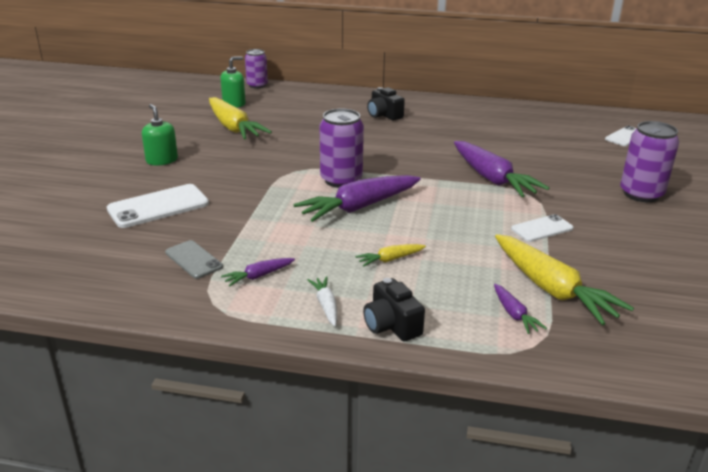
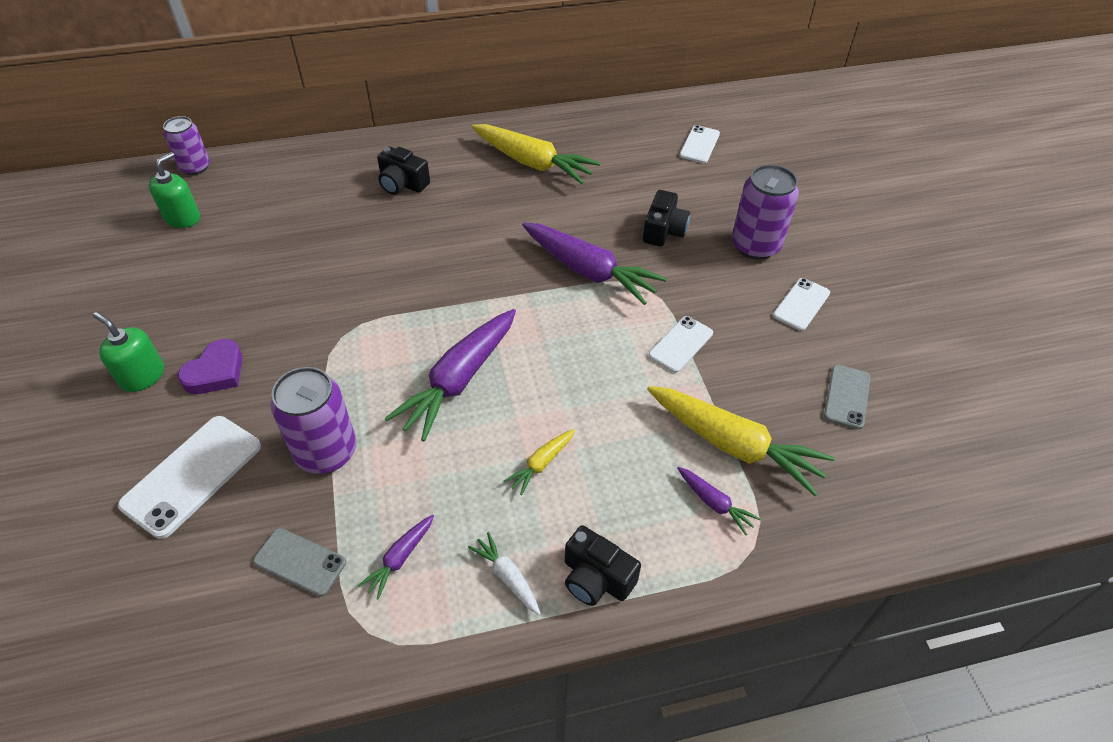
camera: 25 degrees left, 20 degrees up
(205, 168) = (216, 372): none -> purple heart
(233, 128) = (210, 272): yellow carrot -> yellow carrot (533, 163)
(341, 180) = (411, 334): purple can -> purple can (326, 452)
(566, 172) = (663, 231): none -> black camera
(663, 232) = (801, 304): none -> white phone
(673, 289) = (847, 396): none -> grey phone

